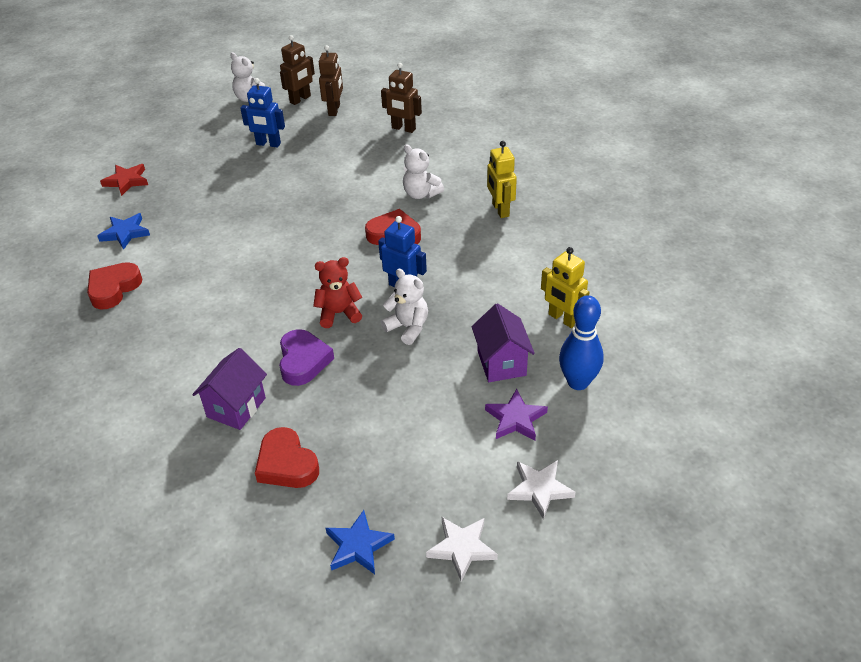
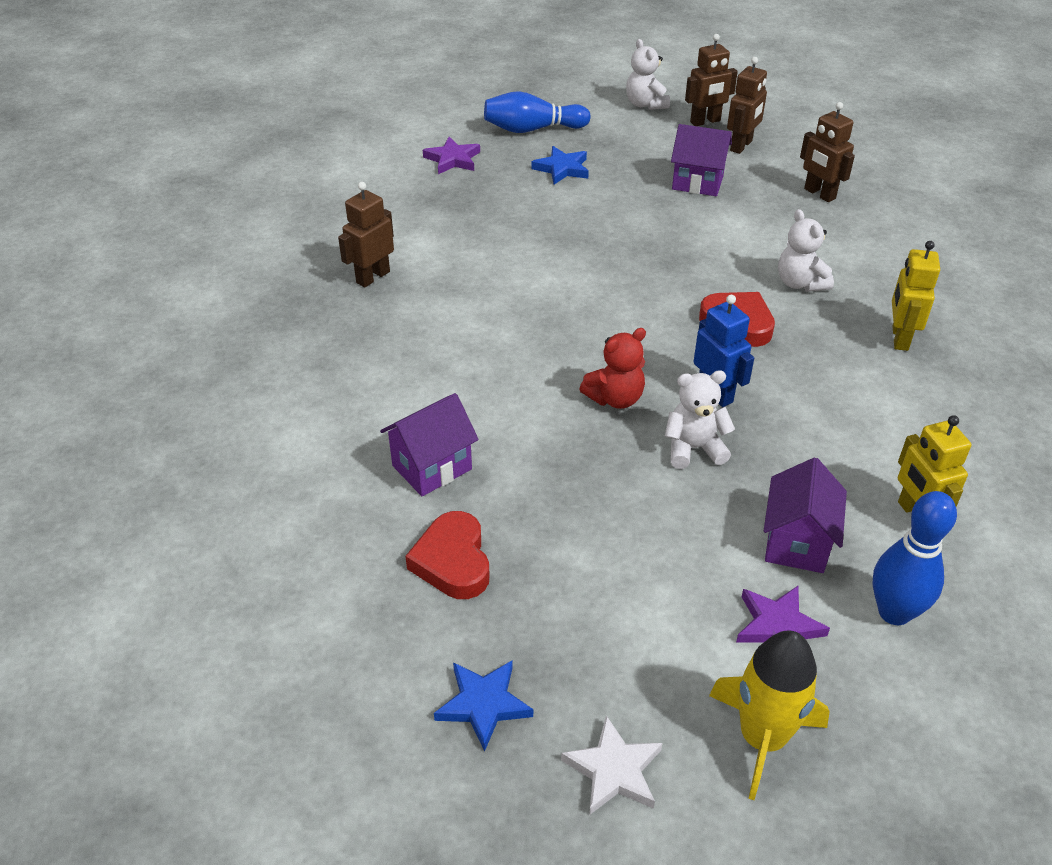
camera: 25 degrees right, 0 degrees up
(113, 289) = (372, 277): red heart -> brown robot
(125, 233) = (419, 218): blue star -> blue star (562, 169)
(126, 181) = (452, 159): red star -> purple star
(176, 140) = (532, 129): none -> blue bowling pin
(268, 144) = (637, 164): blue robot -> none
(303, 361) = (540, 441): purple heart -> none
(317, 145) = (697, 182): none -> purple house
(339, 313) = (615, 398): red teddy bear -> red teddy bear turned 135 degrees clockwise
(408, 327) = (694, 448): white teddy bear -> white teddy bear turned 75 degrees counterclockwise
(539, 489) = (762, 738): white star -> yellow rocket

